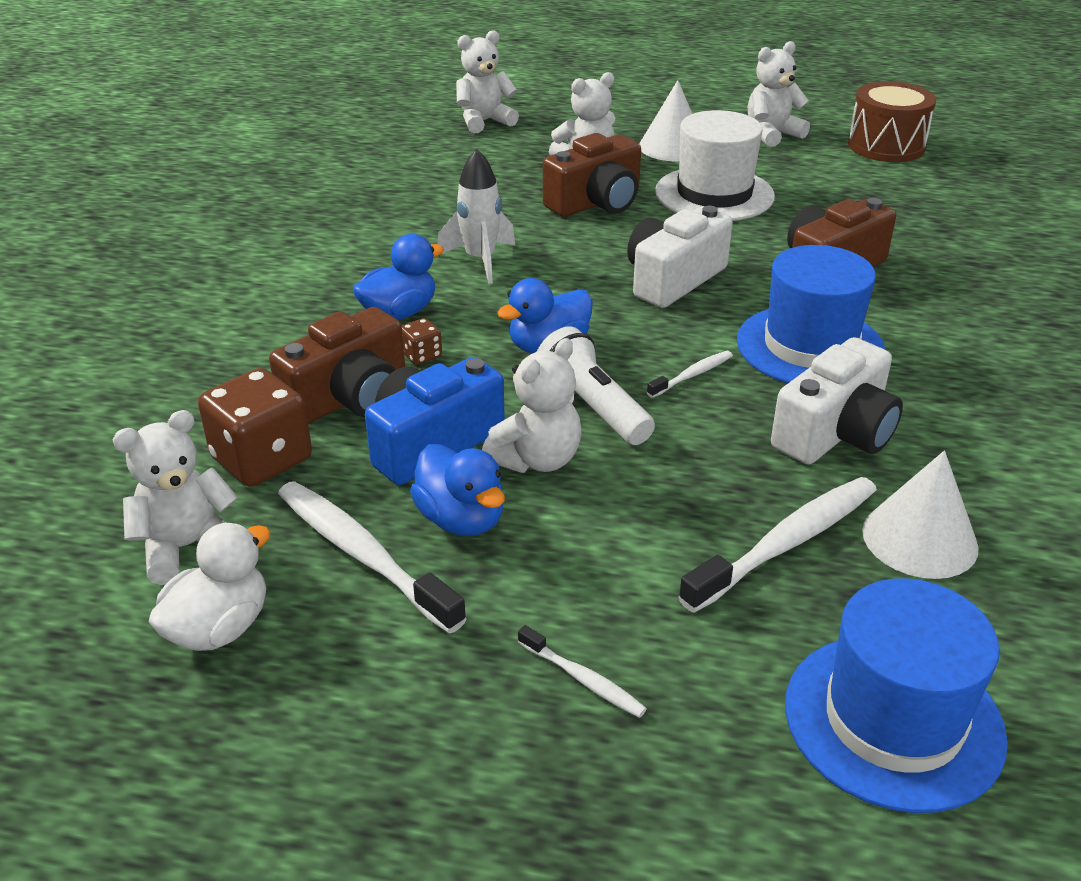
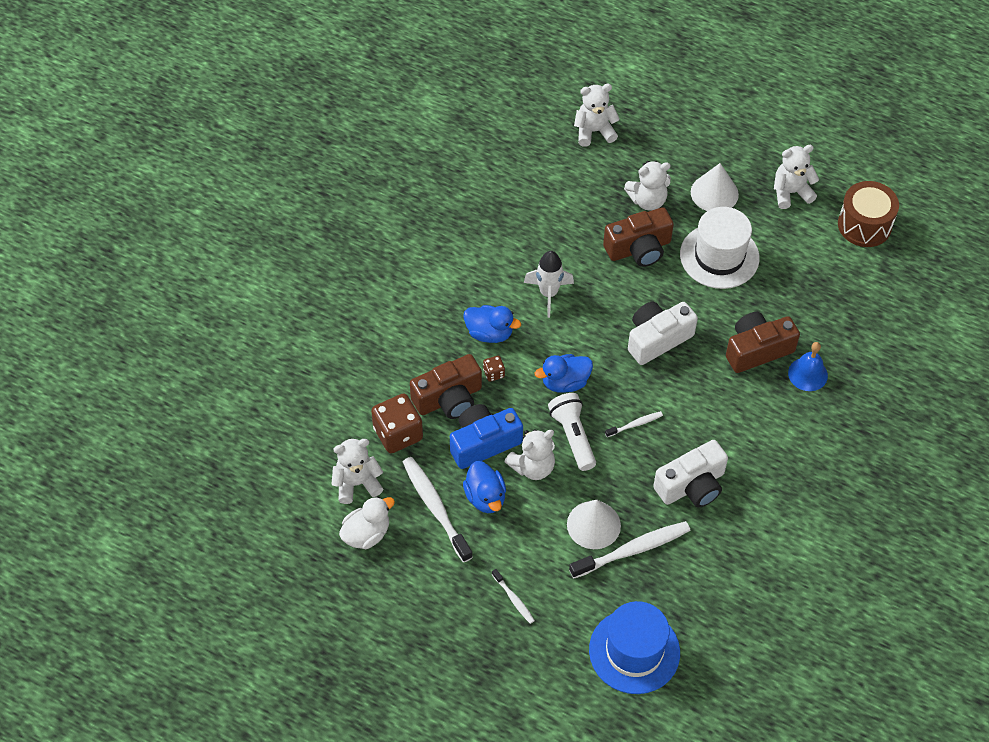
camera: 15 degrees right, 20 degrees up
(399, 313) = (489, 333): blue duck -> blue duck turned 45 degrees clockwise
(810, 346) = (711, 417): blue hat -> none
(919, 538) = (697, 563): white cone -> white cone (593, 525)
(922, 279) = (807, 374): none -> blue bell

